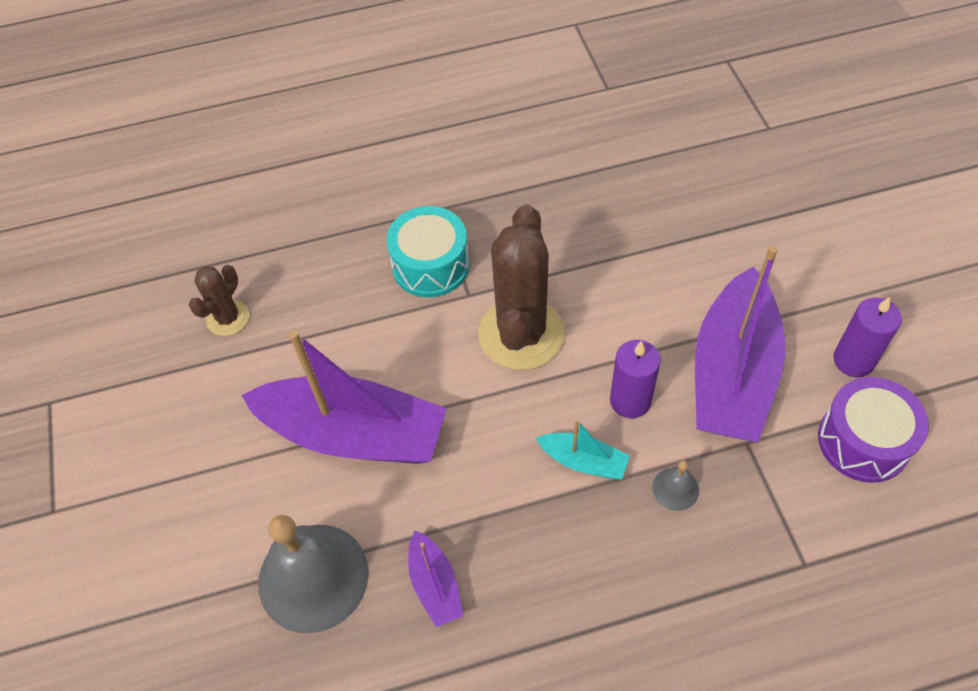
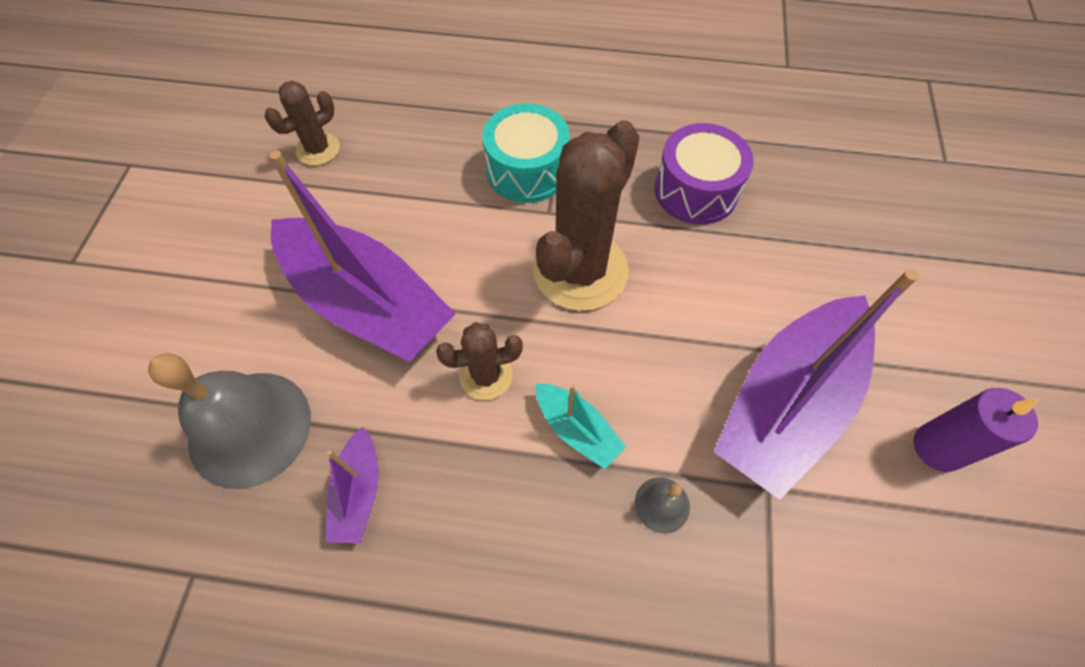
camera: 20 degrees right, 5 degrees up
(488, 451) = (486, 376): none -> brown cactus
(630, 401) = (659, 386): purple candle -> none
(863, 441) = (910, 548): purple drum -> purple drum (696, 191)

